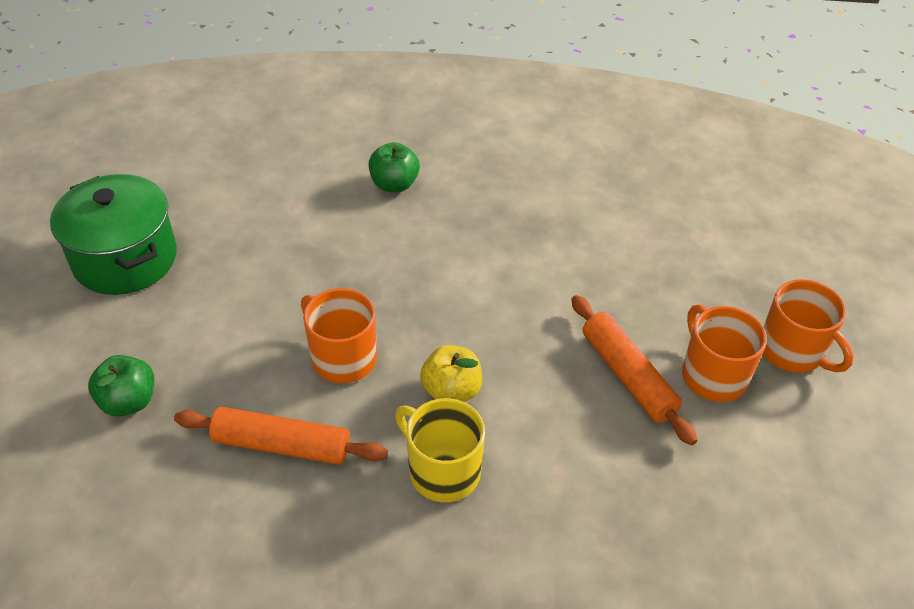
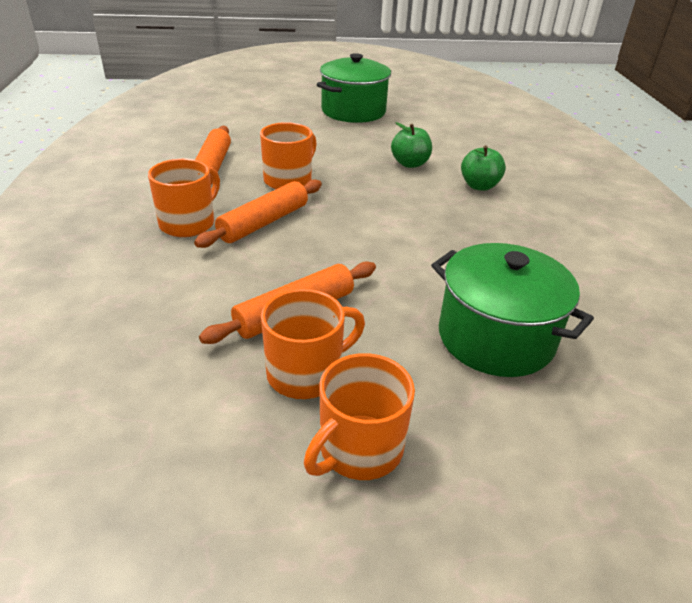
camera: 80 degrees right, 10 degrees down
(129, 401) = (243, 124): green apple -> green apple (410, 164)
(442, 471) = (188, 223): yellow mug -> orange mug
(451, 391) = (264, 223): yellow apple -> orange rolling pin
(662, 242) = (495, 337): none -> green pot

